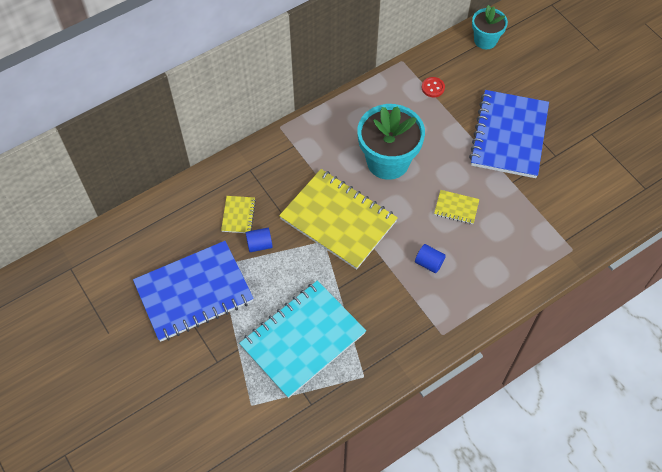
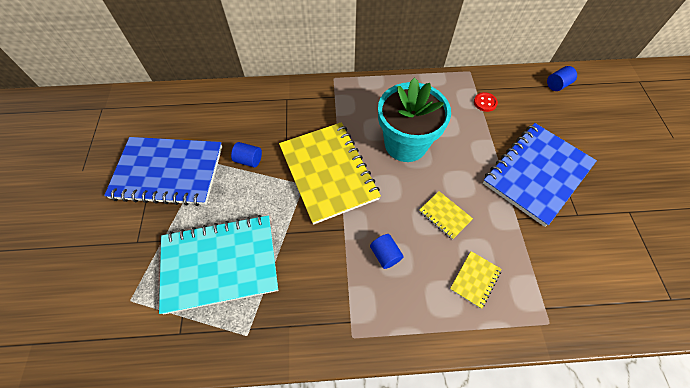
camera: 30 degrees right, 0 degrees up
(238, 215) = (251, 129): yellow notebook -> yellow notebook (475, 280)
(485, 40) = (557, 85): turquoise flower pot -> blue cylinder

